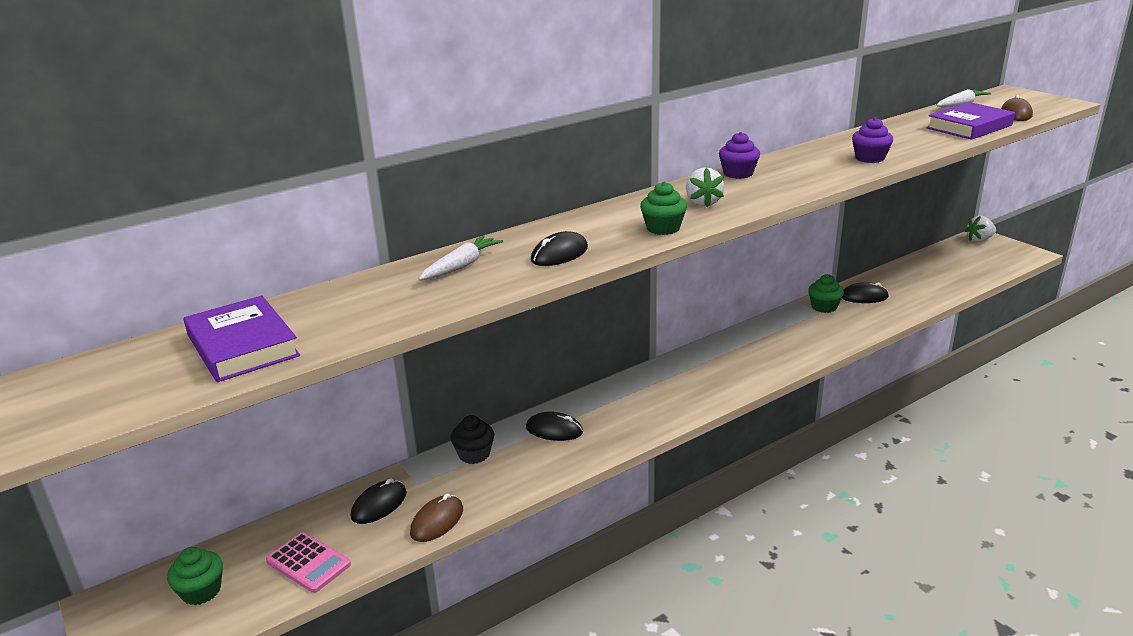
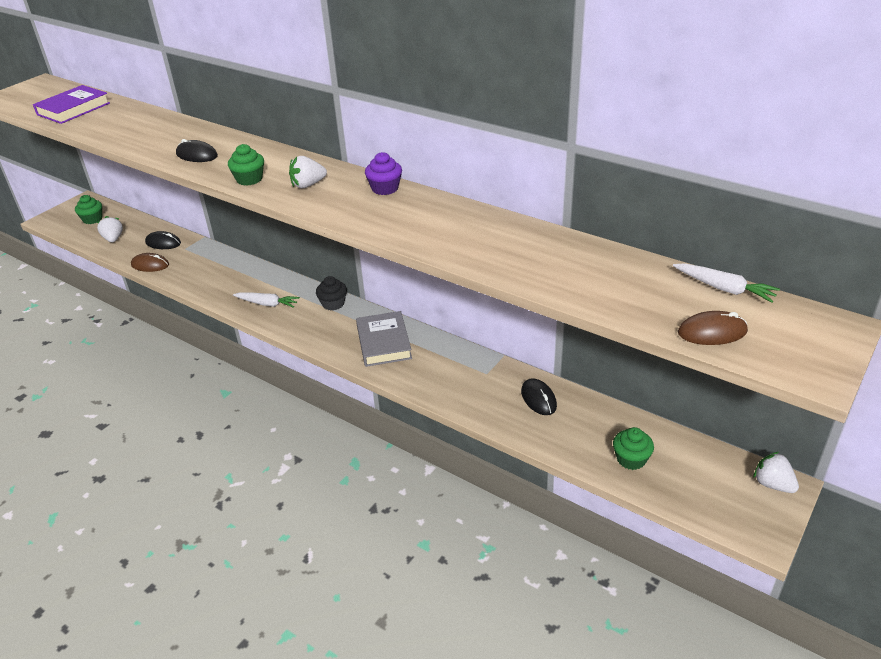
camera: 70 degrees right, 10 degrees up
(308, 563) = (113, 239): pink calculator -> white strawberry
(461, 266) = (175, 132): white carrot -> white carrot (267, 304)
(474, 454) = (217, 258): black cupcake -> black cupcake (333, 304)
(554, 430) = (250, 279): black mouse -> none
(746, 356) = (384, 343): none -> grey book
(824, 307) = (500, 375): green cupcake -> green cupcake (631, 459)
(869, 158) = (461, 245): purple cupcake -> none
(969, 127) = (622, 298): purple book -> none

